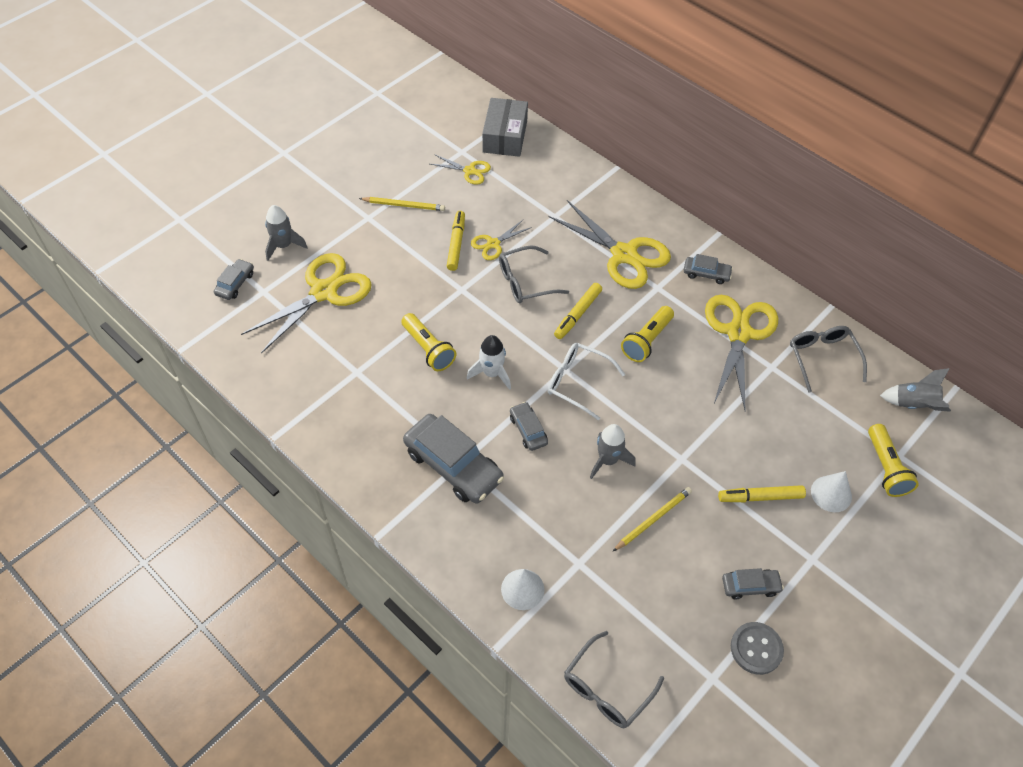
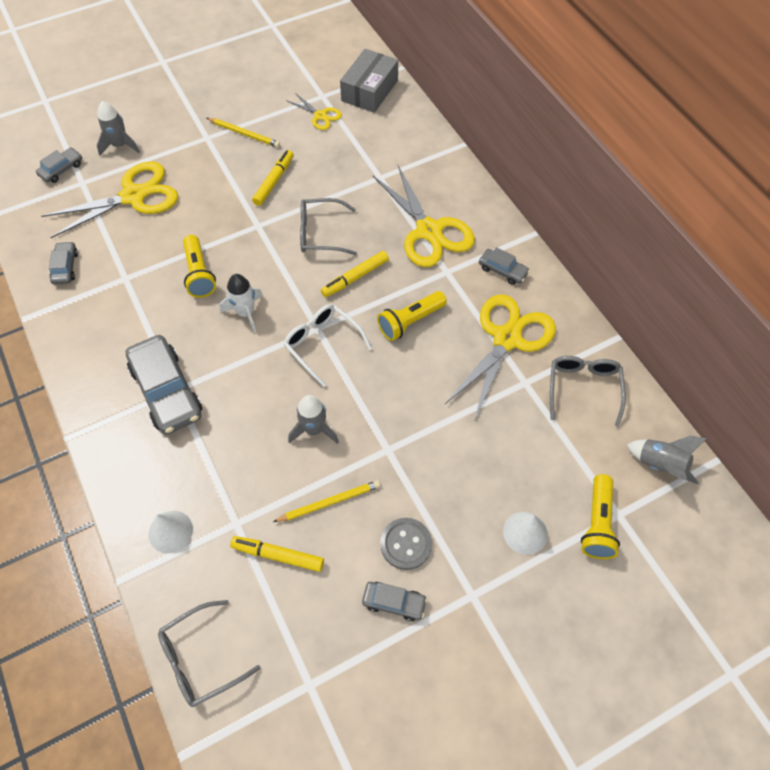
camera: 20 degrees right, 5 degrees up
(493, 244) = (308, 190): yellow scissors -> none
(528, 430) = (252, 377): grey car -> grey car (65, 267)
(756, 649) = (368, 670): grey button -> grey button (406, 544)
(760, 497) = (449, 513): yellow marker -> yellow marker (278, 555)

